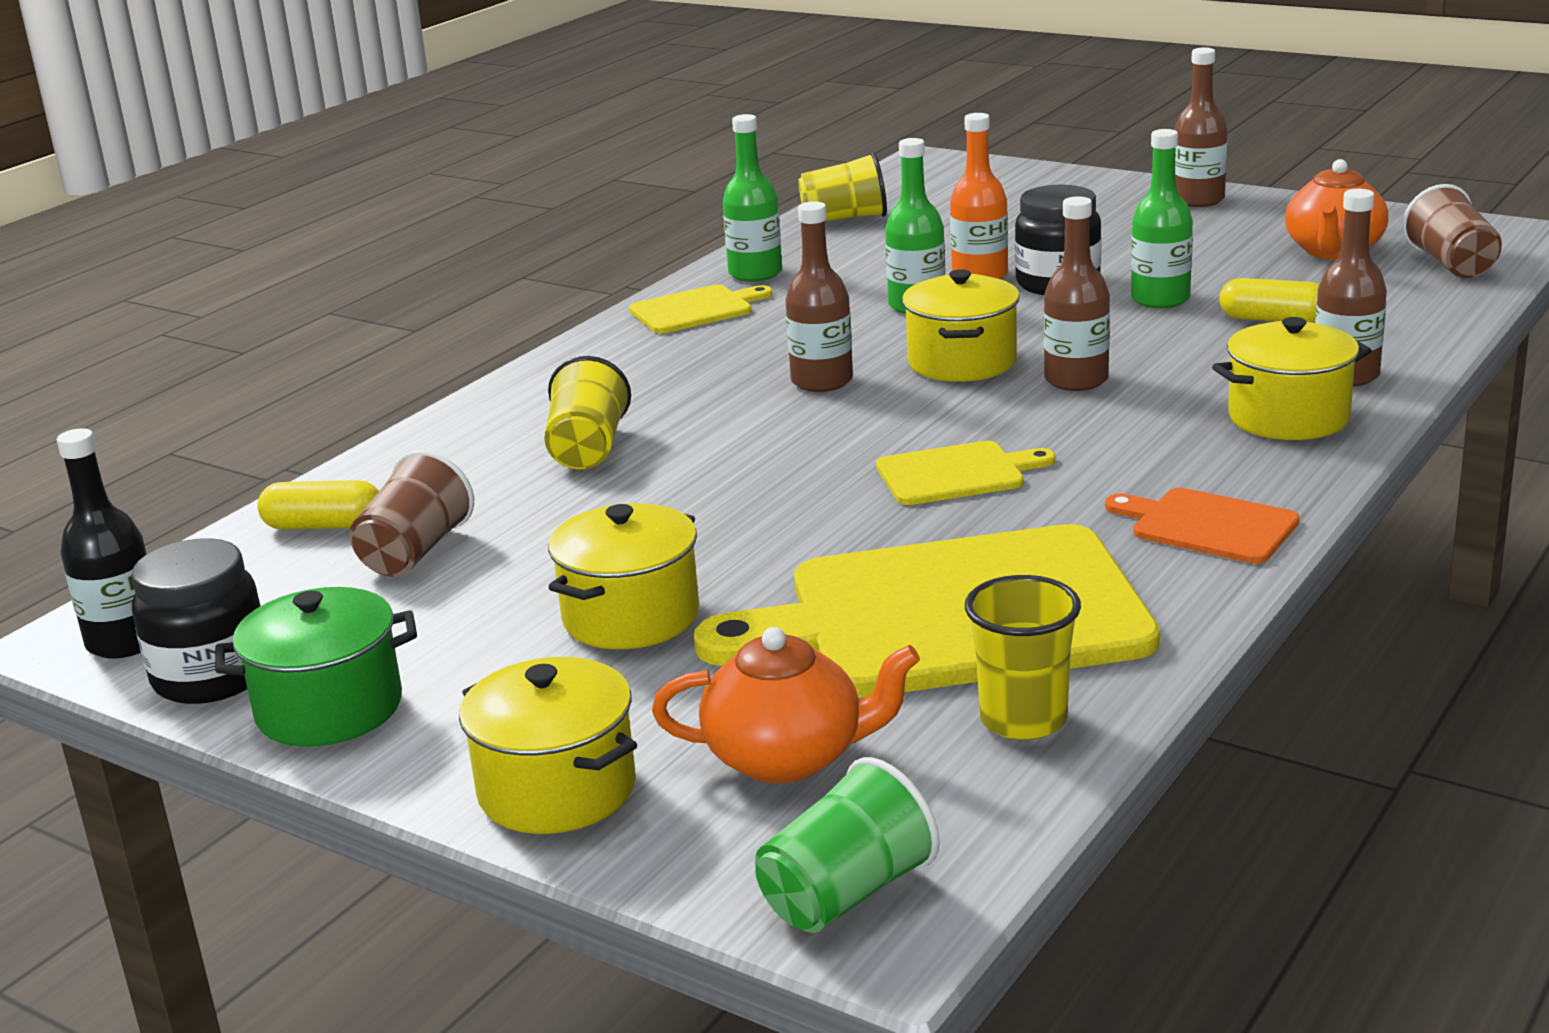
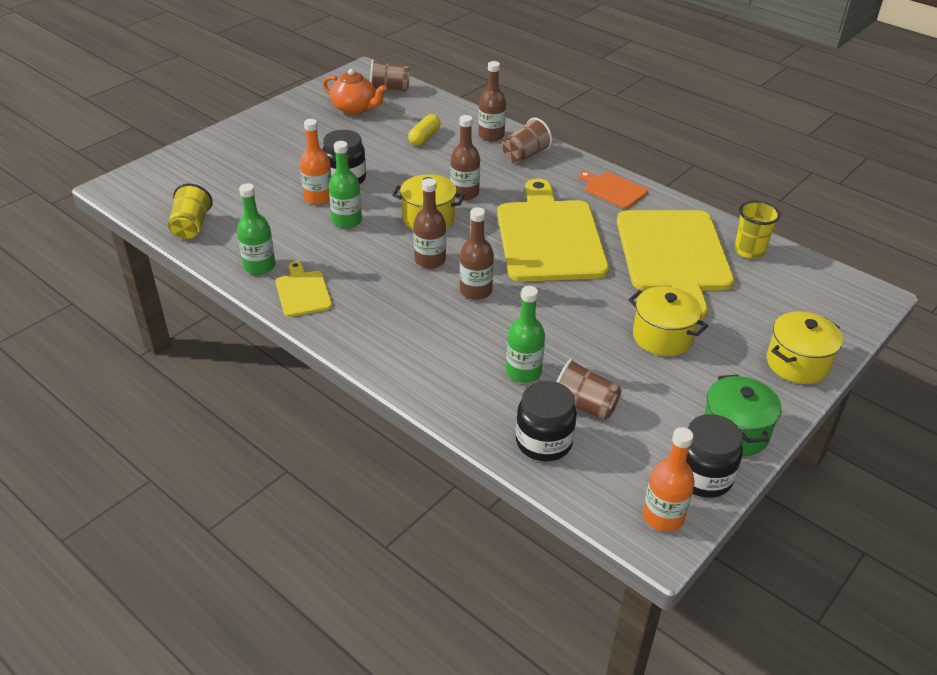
camera: 85 degrees left, 15 degrees up
(125, 641) = (663, 516): black bottle -> orange bottle
(324, 526) = (543, 442): yellow capsule -> black jar
(588, 449) = (480, 341): yellow cup -> none
(788, 758) = (774, 305): orange teapot -> none
(846, 894) = (855, 301): green cup -> none
(956, 474) = (549, 237): yellow cutting board -> yellow cutting board, size x2.19
(1160, 299) = (383, 157): green bottle -> green bottle (523, 372)
(1198, 200) = (260, 124): brown bottle -> brown bottle (475, 291)
(1207, 526) = (613, 189): orange cutting board -> orange cutting board turned 90 degrees clockwise
(1288, 417) = (525, 155): yellow pot -> brown cup

